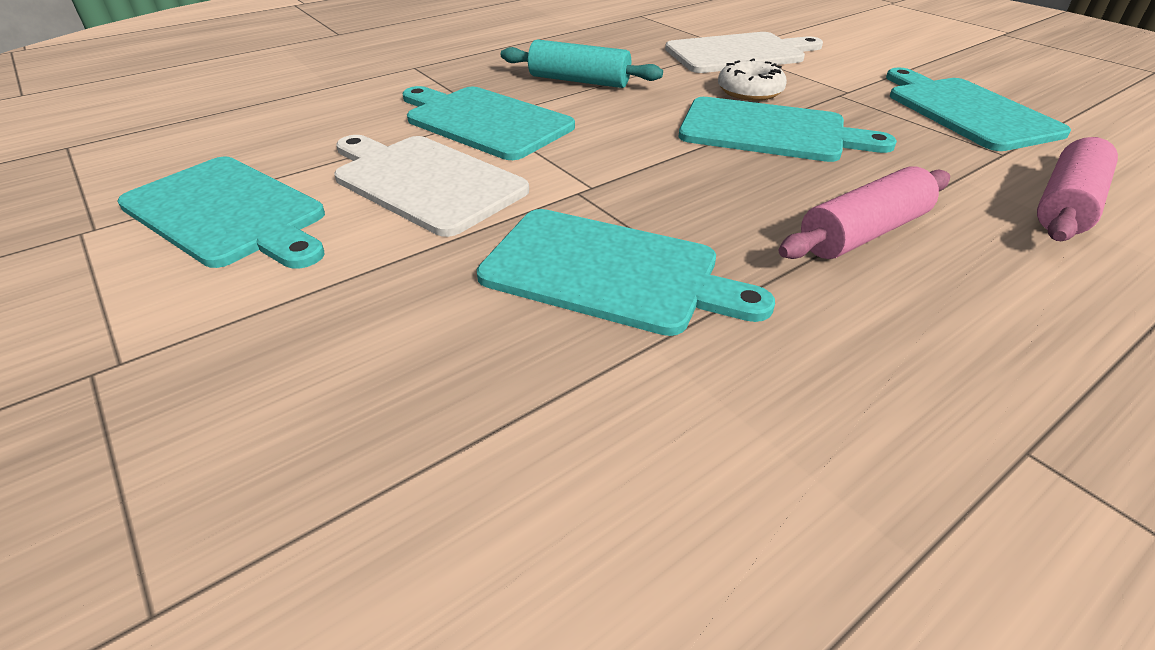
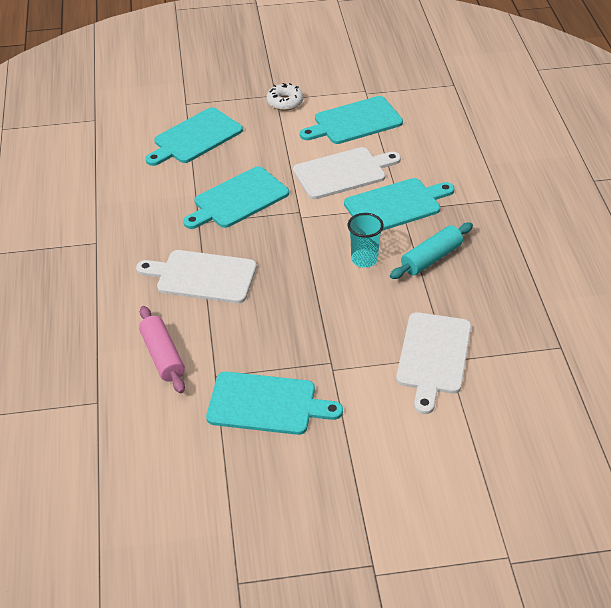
camera: 120 degrees right, 5 degrees up
(633, 116) = (364, 259): none -> turquoise cup
(750, 91) = (364, 324): white donut -> white donut (285, 102)
(770, 131) = (307, 302): turquoise cutting board -> turquoise cutting board (195, 137)
(863, 233) = (202, 276): pink rolling pin -> white cutting board

